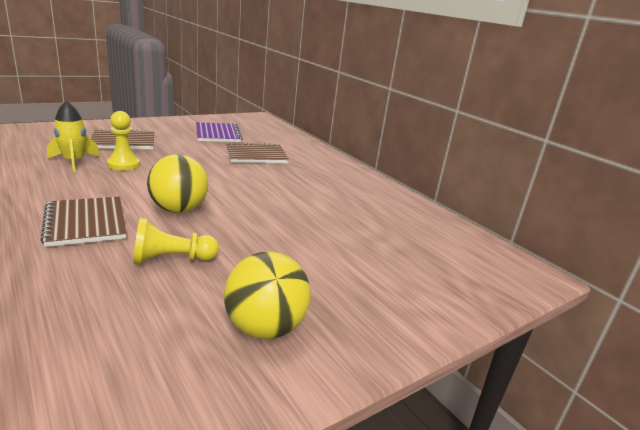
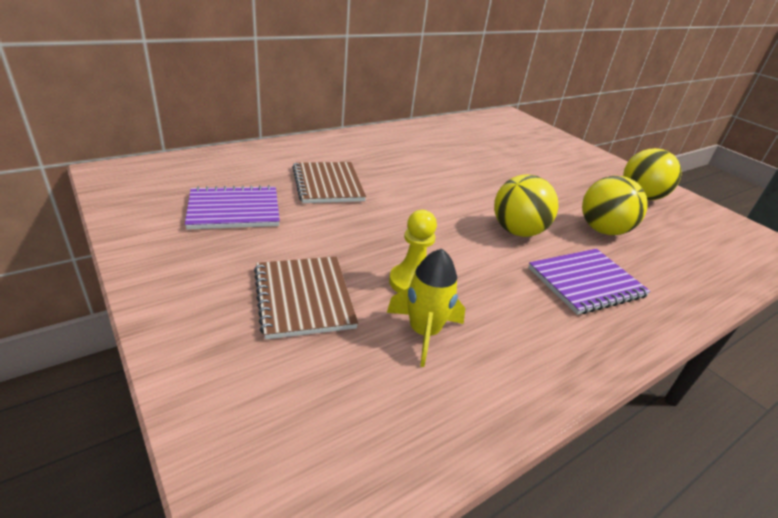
camera: 90 degrees left, 10 degrees up
(86, 223) = (586, 282): brown notebook -> purple notebook
(171, 259) = (603, 230): yellow pawn -> yellow ball

